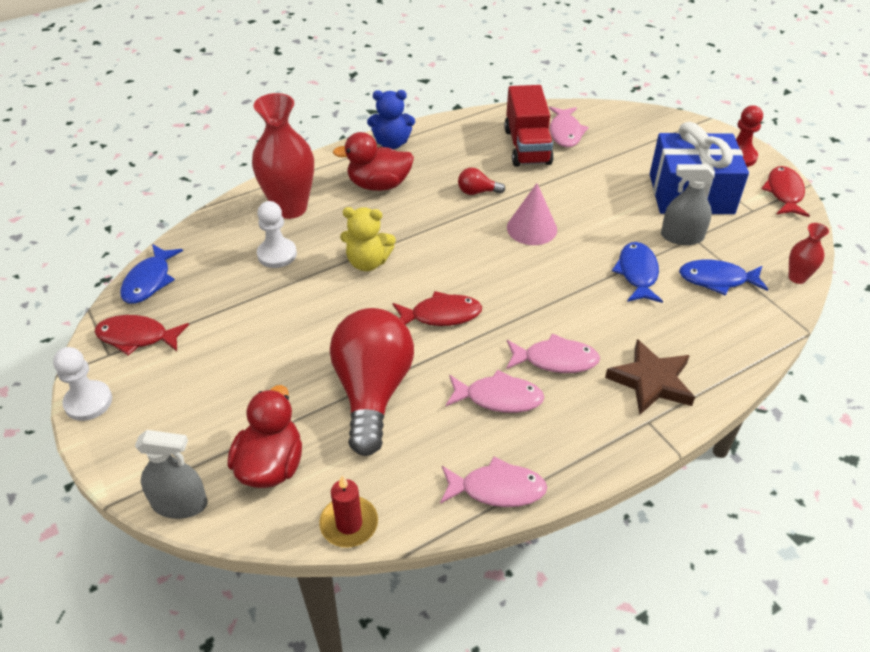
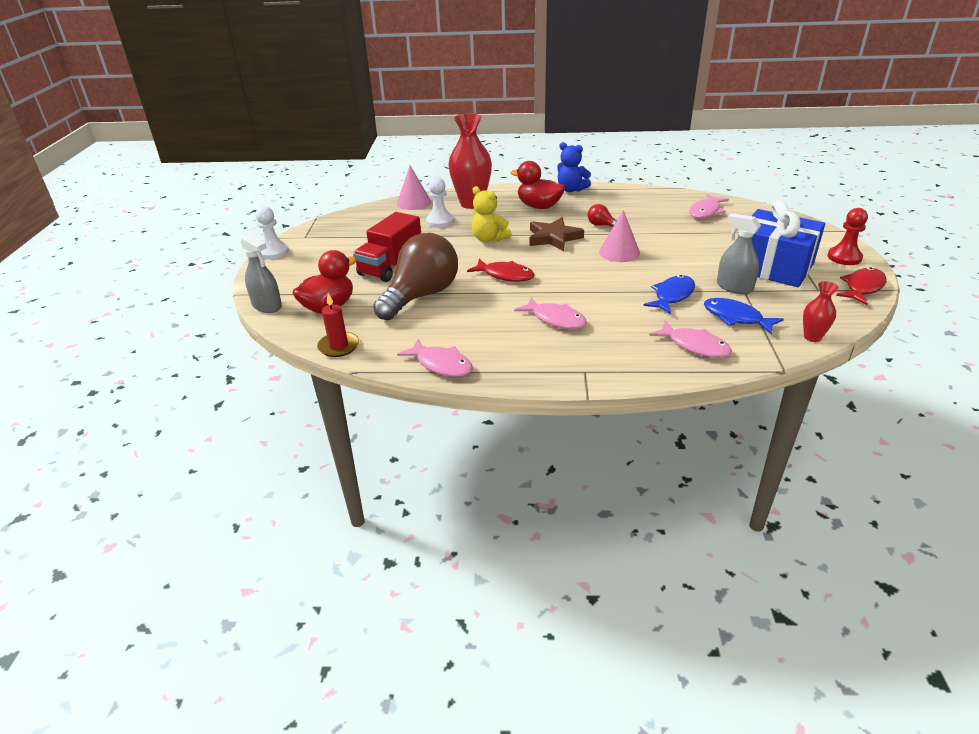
camera: 35 degrees right, 10 degrees down
(137, 337) = (326, 234): red fish -> none
(149, 281) = (359, 214): blue fish -> none
(209, 232) = (413, 202): none -> pink cone
(372, 392) = (421, 296): red light bulb -> brown light bulb
(498, 398) = (494, 324): pink fish -> pink fish (695, 346)
(527, 147) = (666, 212): red truck -> red truck (391, 266)
(651, 381) = (613, 352): brown star -> brown star (553, 238)

